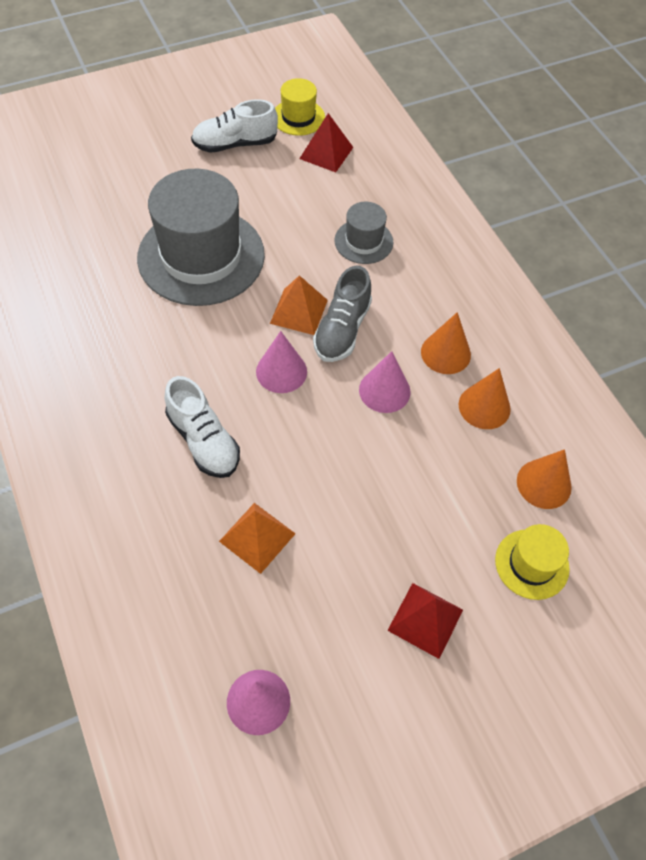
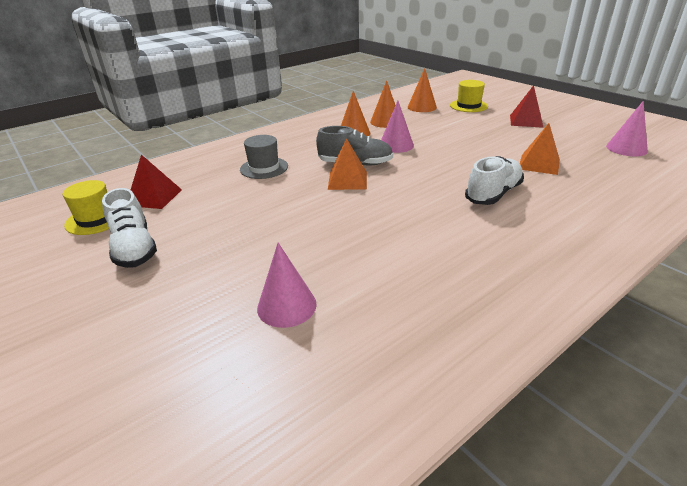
camera: 100 degrees left, 25 degrees down
(201, 256) = (307, 234): grey hat -> none
(281, 371) = (408, 177): pink cone -> pink cone (286, 306)

